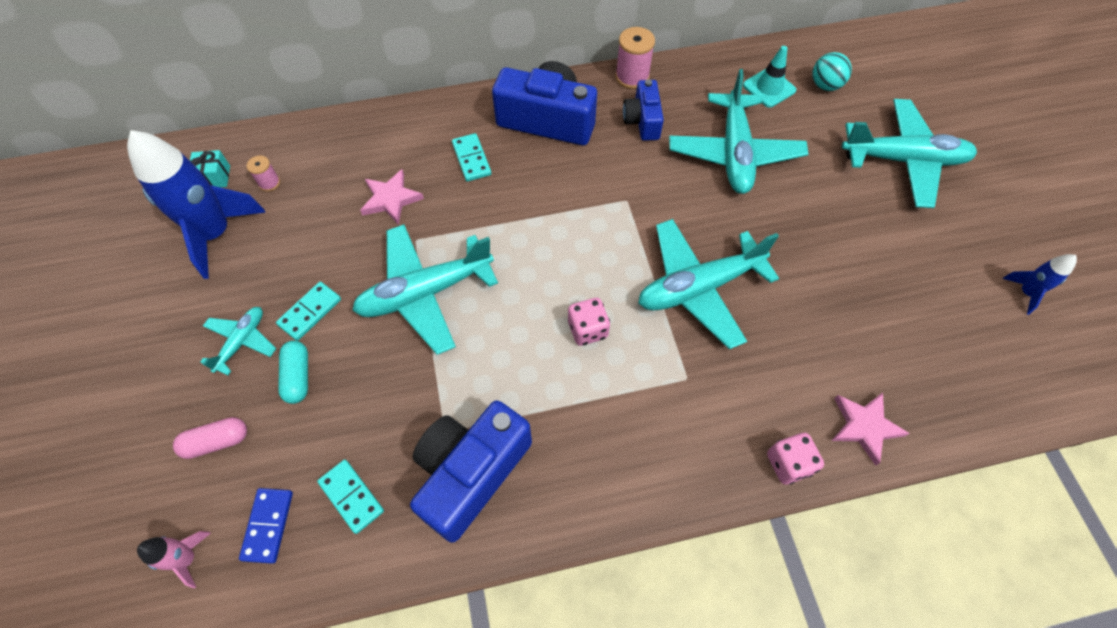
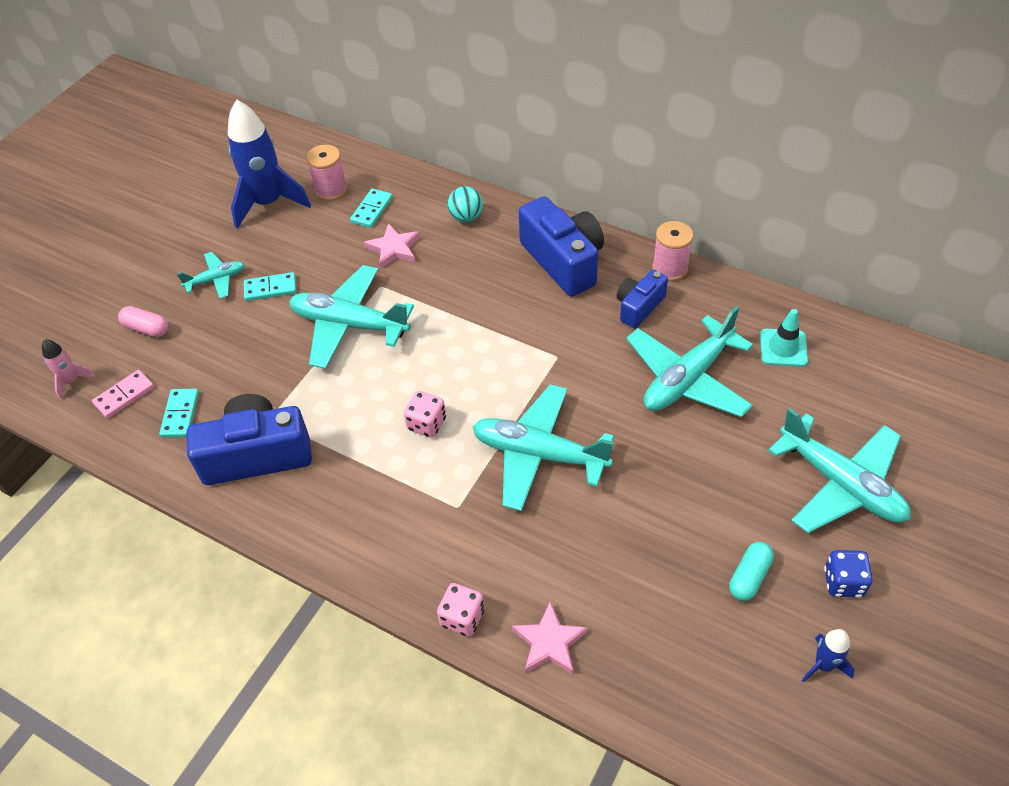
camera: 45 degrees right, 10 degrees down
(215, 177) = (303, 166): turquoise gift -> none
(268, 525) = (124, 395): blue domino -> pink domino
(269, 183) = (331, 190): pink spool -> pink spool, size x1.74
(298, 376) = (224, 323): turquoise capsule -> turquoise capsule (749, 577)
(471, 159) = (477, 255): turquoise domino -> turquoise domino (371, 210)
(825, 85) = (841, 378): turquoise ball -> turquoise ball (466, 217)
(976, 227) = (843, 582): none -> blue dice

